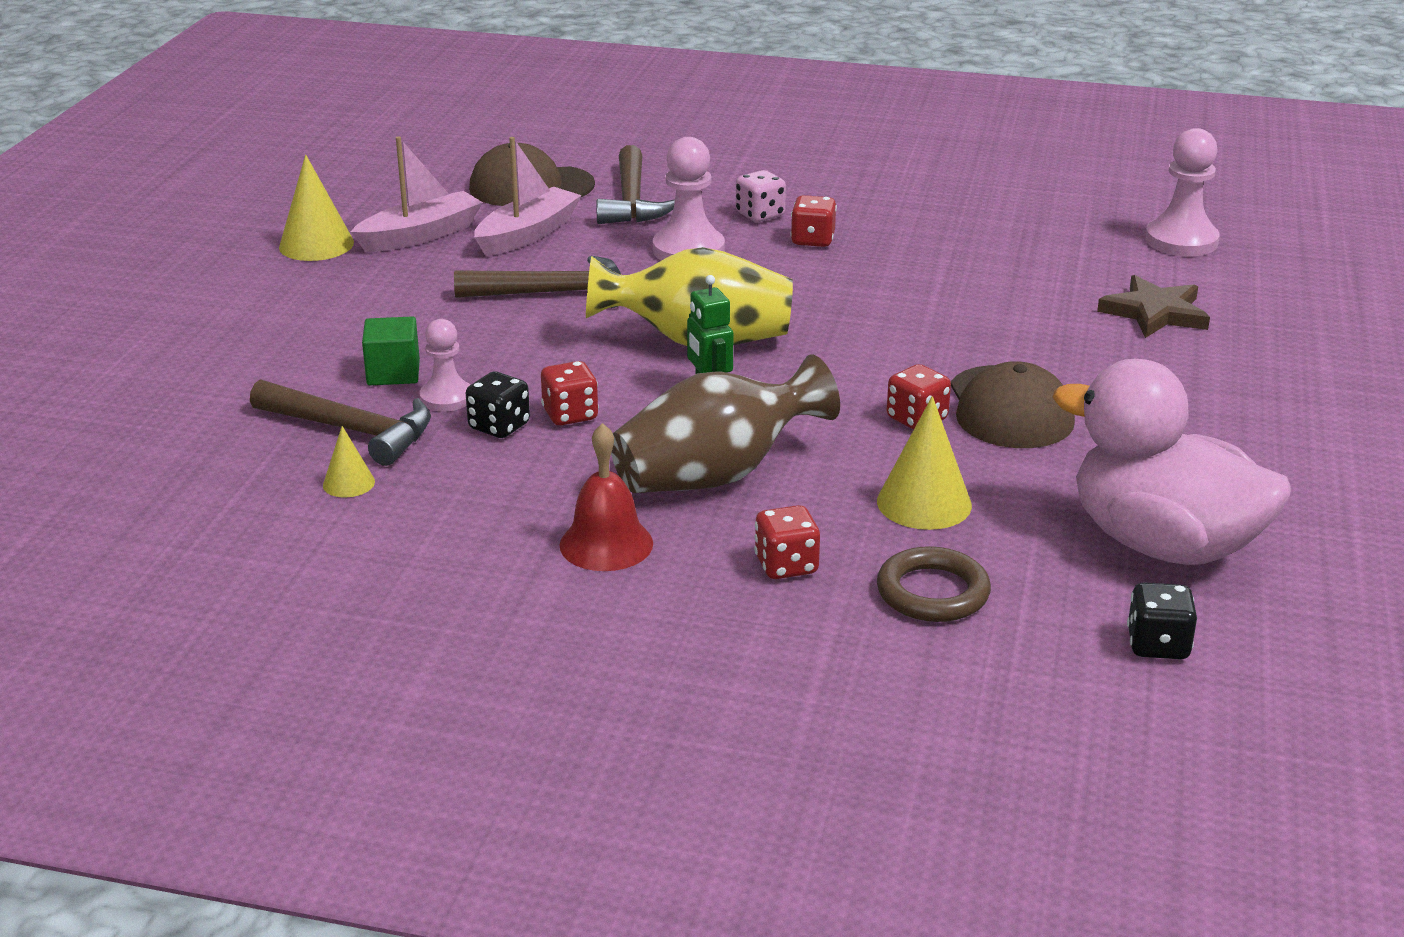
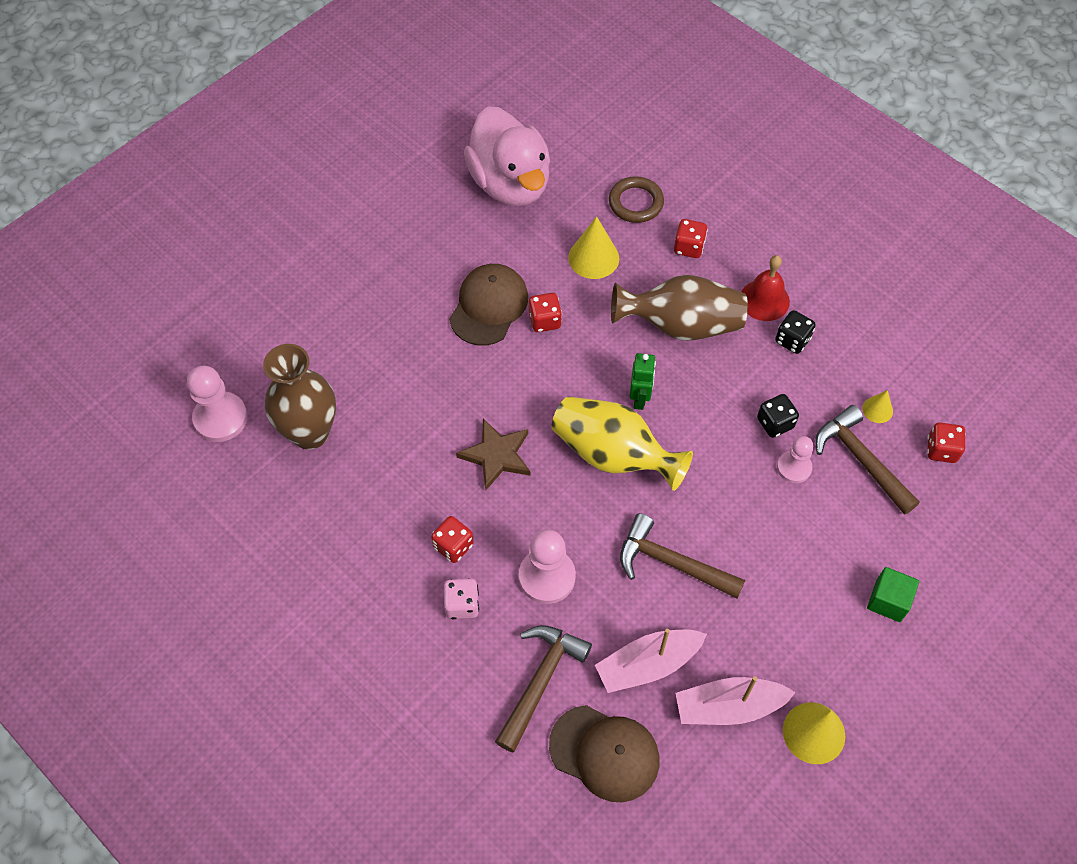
camera: 150 degrees left, 30 degrees up
(393, 373) = (816, 512): green cube -> green cube (888, 601)
(570, 415) = (729, 415): red dice -> red dice (941, 450)
(1071, 259) = (310, 433): none -> brown vase
(1155, 313) = (324, 350): brown star -> brown star (496, 455)
(1157, 645) = (568, 136): black dice -> black dice (792, 340)

